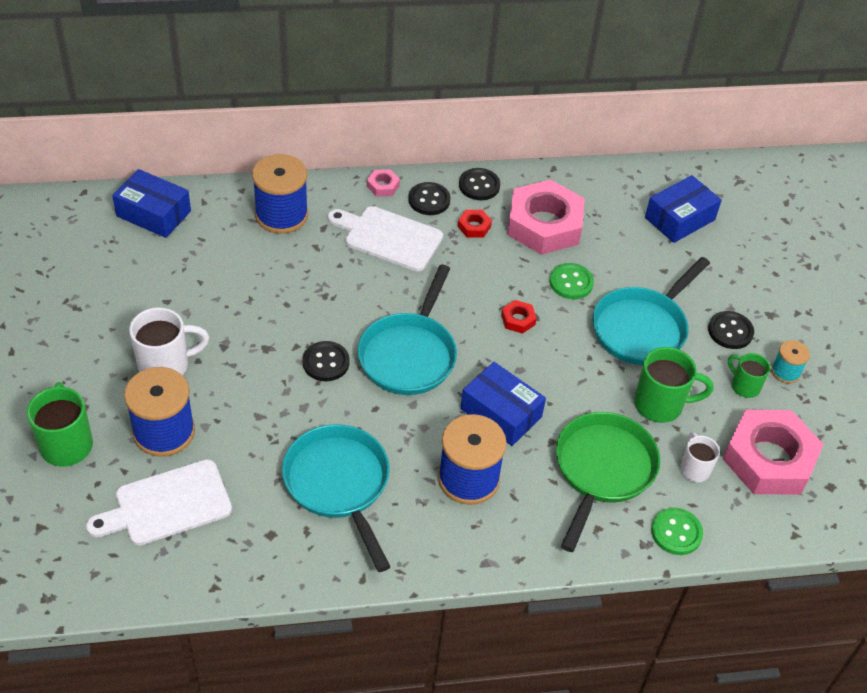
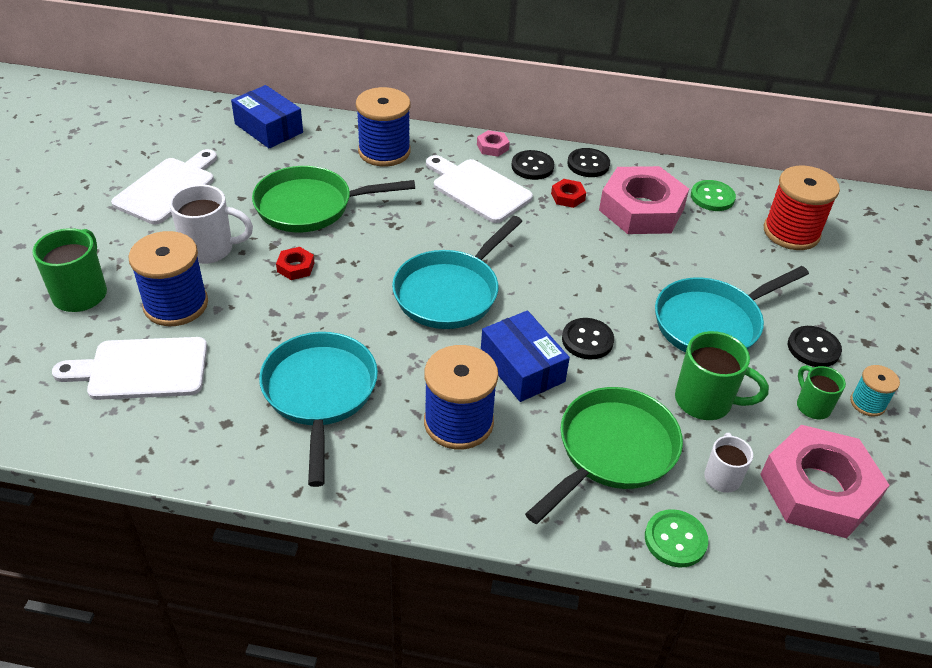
camera: 20 degrees right, 5 degrees down
(88, 308) = (168, 188): none -> white cutting board
(239, 294) = (310, 206): none -> green pan
(326, 362) = (363, 280): black button -> black button (587, 340)
(518, 319) = (578, 286): red nut -> red nut (296, 267)
(571, 282) = (649, 265): green button -> green button (712, 197)
(679, 218) = (791, 232): blue box -> red spool

